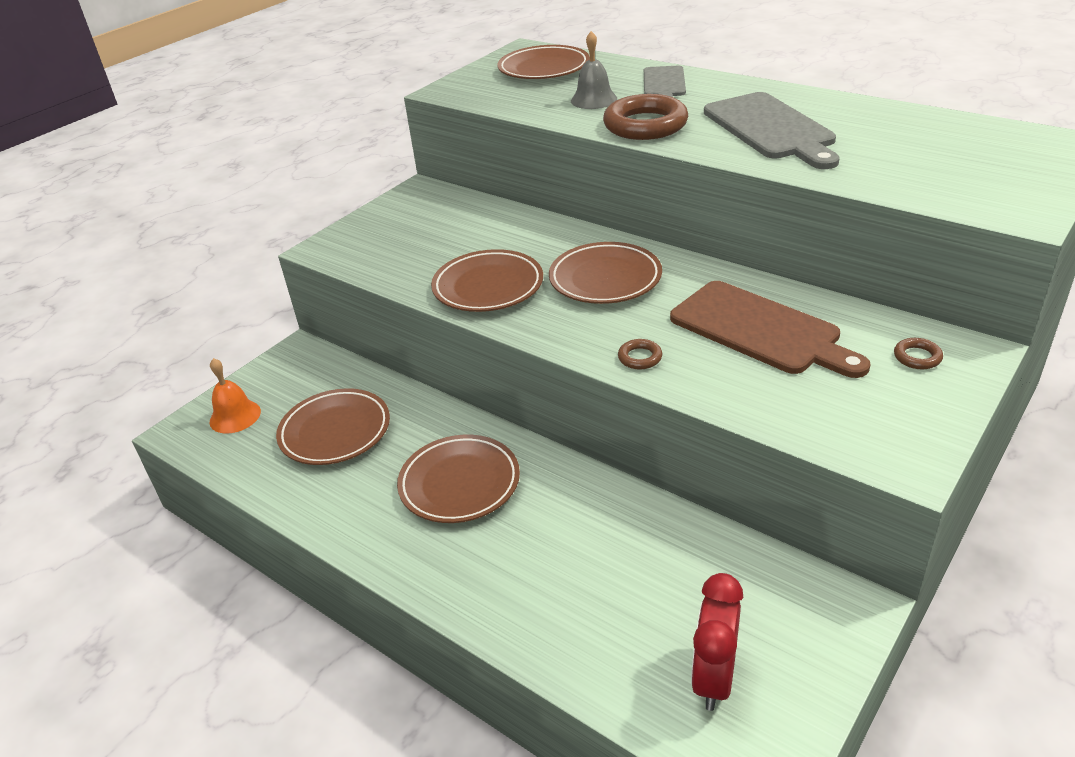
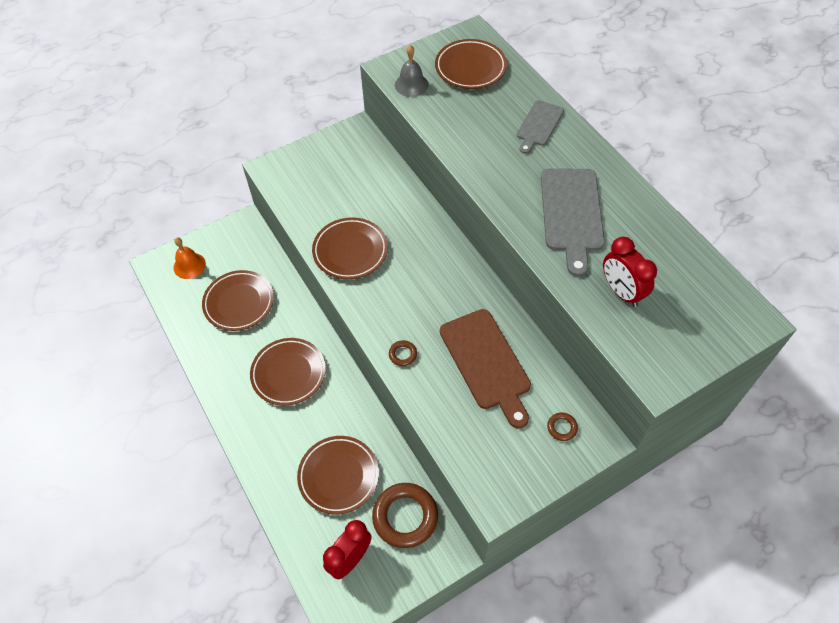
camera: 20 degrees right, 20 degrees up
(593, 99) = (480, 125): grey bell -> grey bell (411, 85)
(605, 279) = (423, 275): brown plate -> brown plate (338, 476)
(645, 125) = (494, 172): brown ring -> brown ring (405, 517)
(896, 165) = (621, 292): none -> red clock

